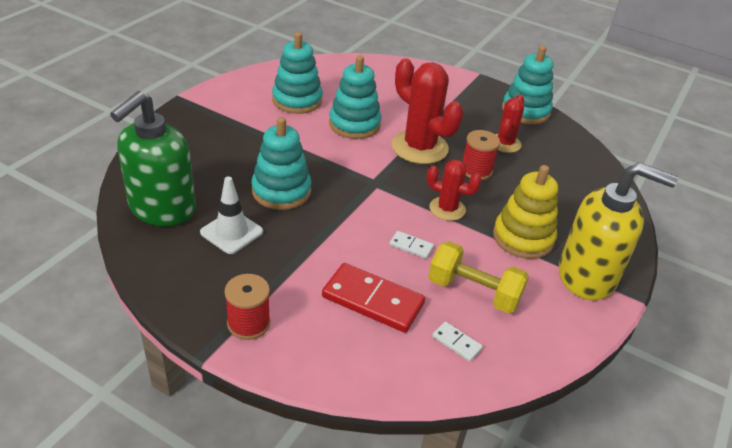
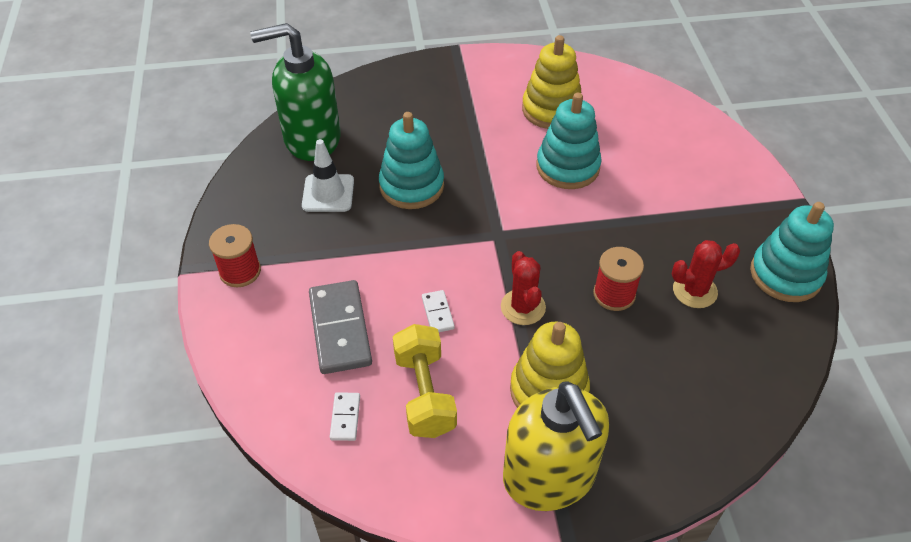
camera: 55 degrees right, 10 degrees up
(297, 100) = (551, 109): turquoise stacking toy -> yellow stacking toy
(372, 300) = (340, 329): red domino -> grey domino
(419, 147) = (594, 231): red cactus -> none

